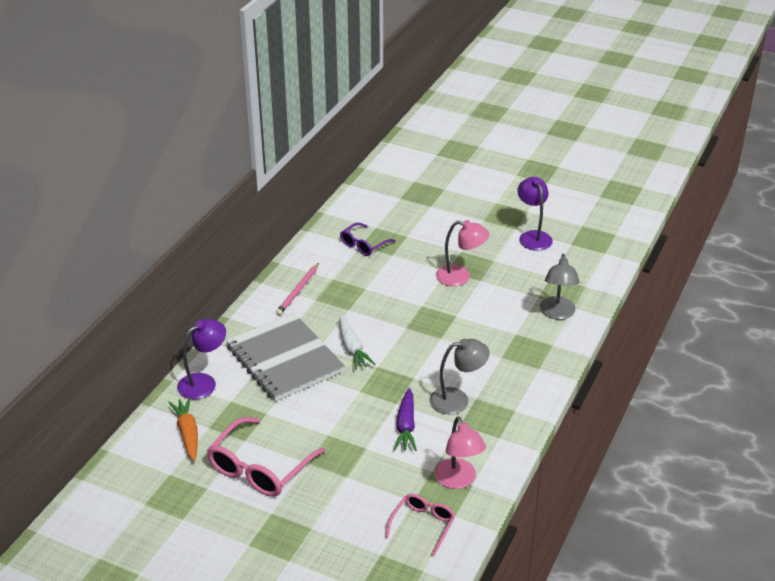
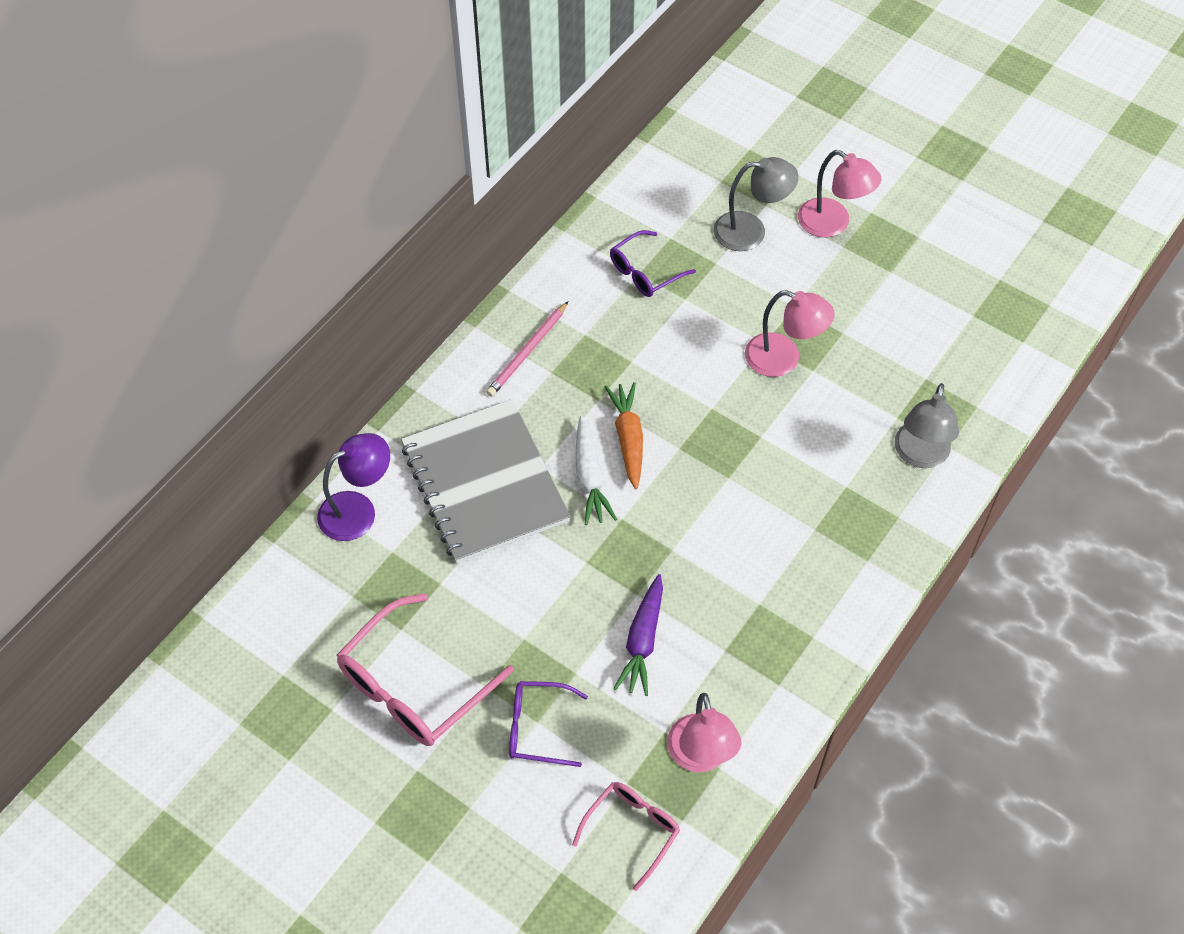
camera: 10 degrees right, 20 degrees up
(188, 433) = (320, 603): orange carrot -> orange carrot (628, 439)
(347, 480) = (538, 728): none -> purple glasses
(457, 400) = (730, 603): grey lamp -> grey lamp (751, 231)
(474, 210) = (832, 224): none -> pink lamp
(533, 236) = (915, 291): purple lamp -> none

